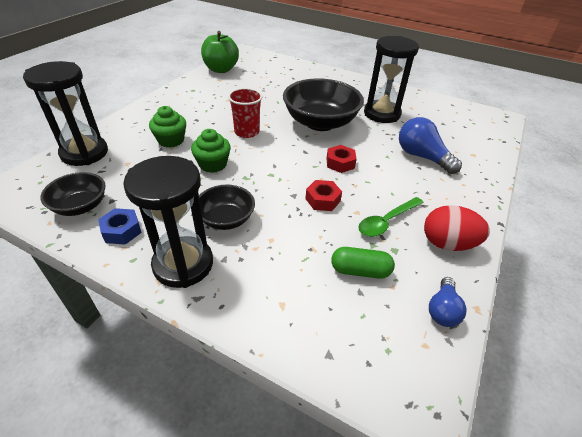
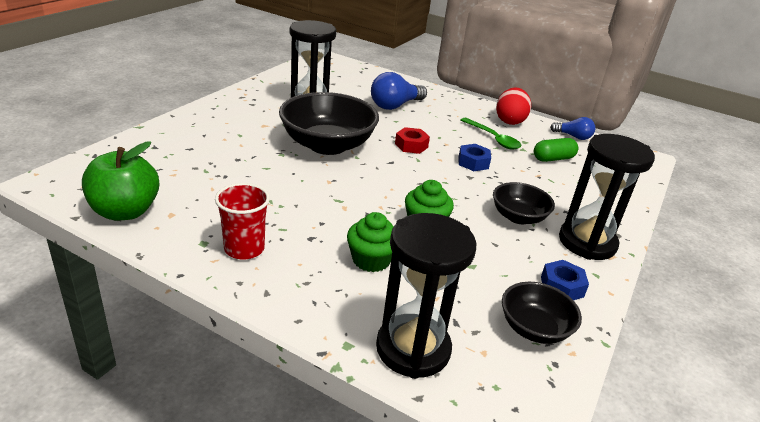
camera: 90 degrees left, 10 degrees down
(247, 132) = (349, 196): red cup -> red cup (244, 249)
(322, 200) = (473, 162): red nut -> blue nut
(360, 271) = (553, 159): green capsule -> green capsule turned 60 degrees clockwise

